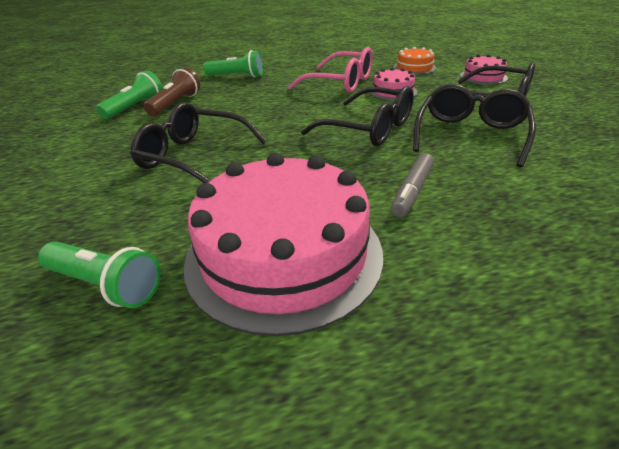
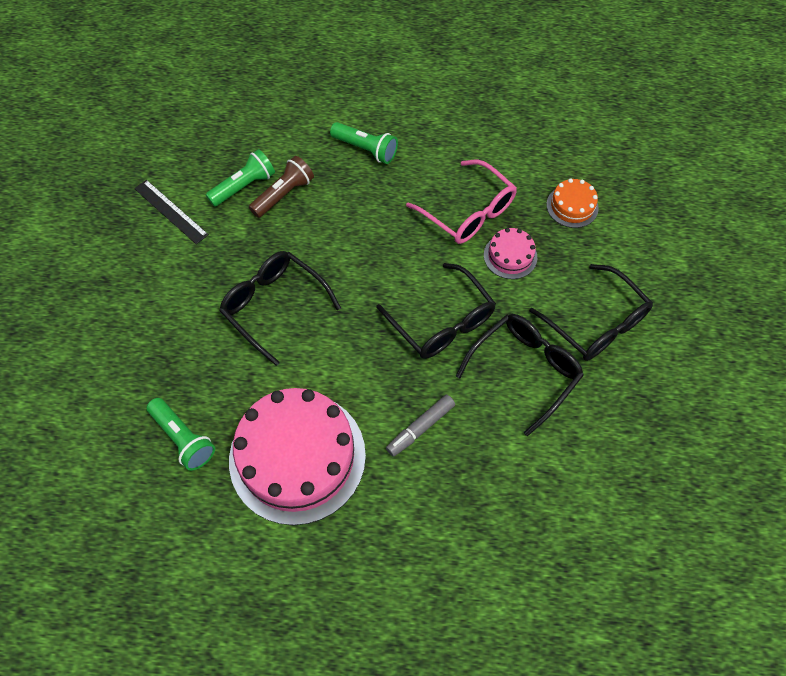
camera: 20 degrees right, 25 degrees up
(60, 131) = (170, 211): none -> black ruler
(483, 77) = (631, 262): pink cake -> none

